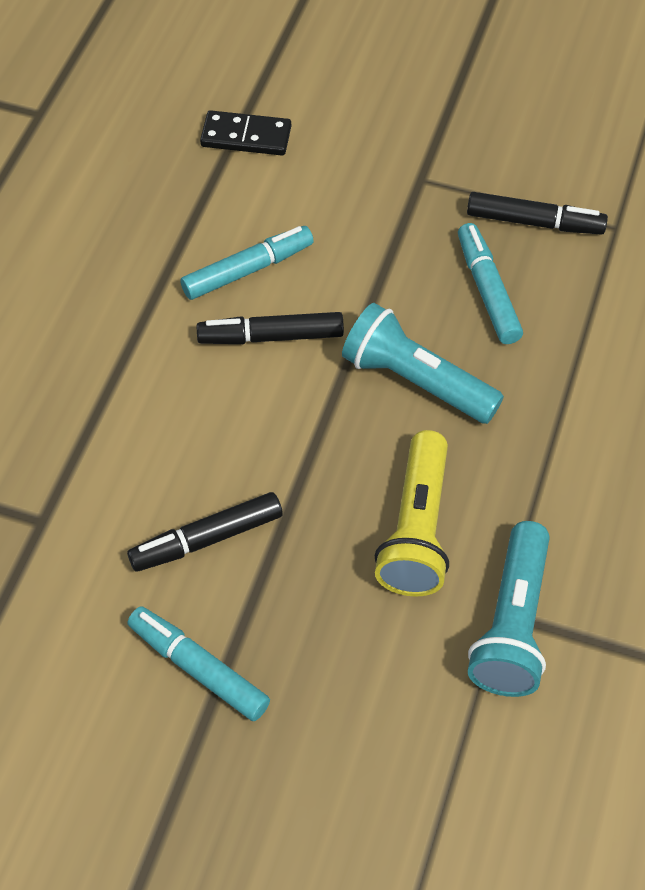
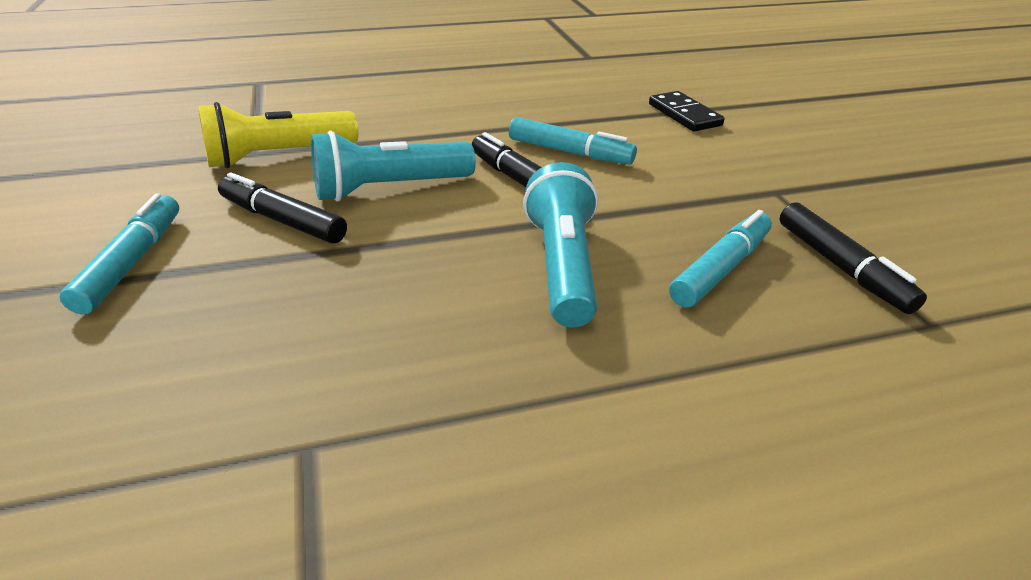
camera: 55 degrees right, 20 degrees down
(417, 530) = (381, 333): yellow flashlight -> yellow flashlight (278, 156)
(512, 624) = (293, 466): turquoise flashlight -> turquoise flashlight (389, 189)

